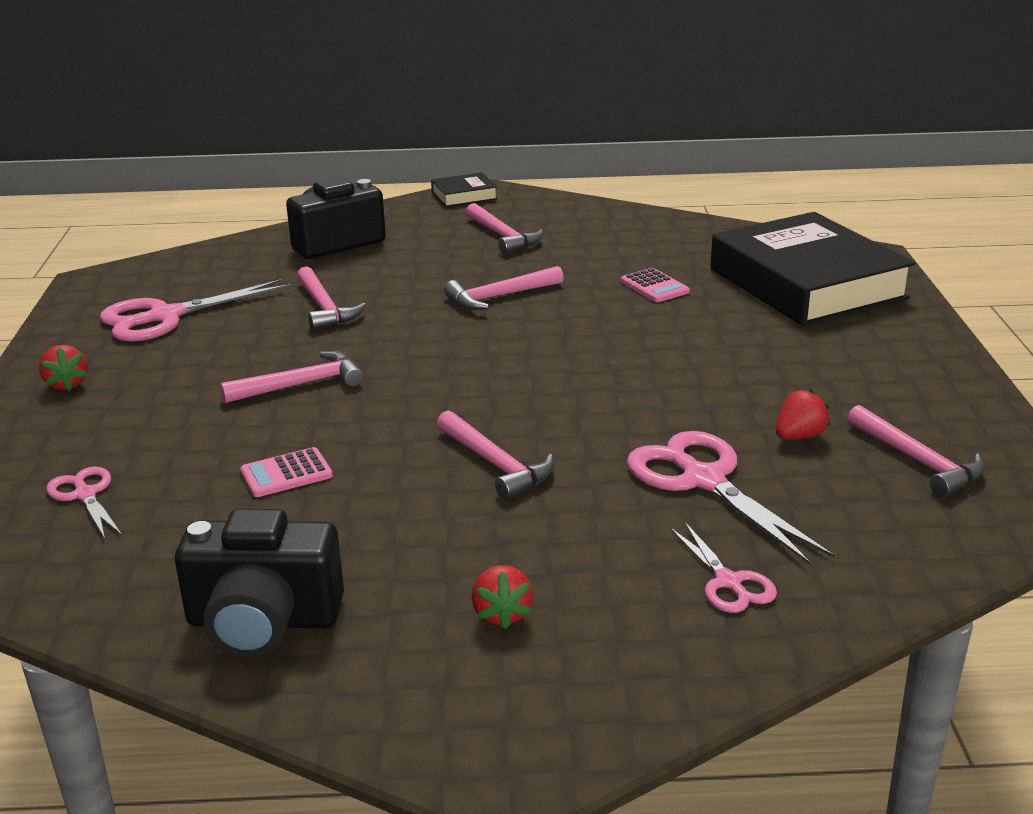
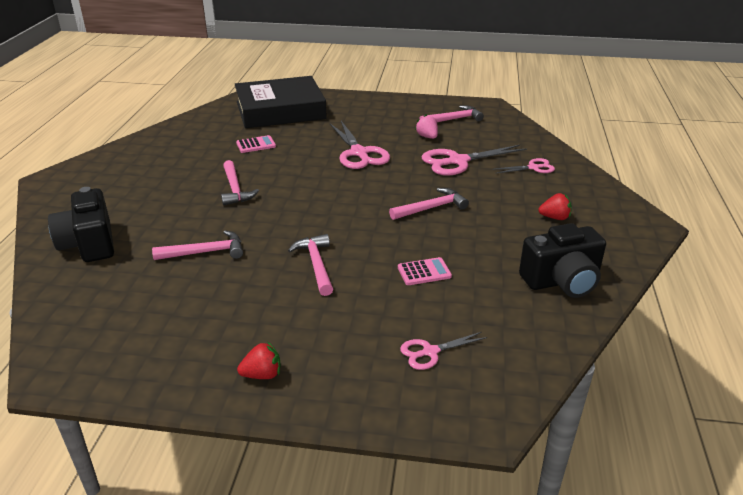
camera: 80 degrees left, 5 degrees up
(165, 317) = (167, 327): pink scissors -> pink scissors (359, 153)
(263, 621) = (562, 281): black camera -> black camera turned 60 degrees clockwise
(286, 474) = (424, 272): pink calculator -> pink calculator turned 90 degrees counterclockwise
(464, 196) = (52, 187): black book -> none
(502, 236) = (142, 180): pink hammer -> none
(799, 436) = (427, 137): red strawberry -> pink strawberry

